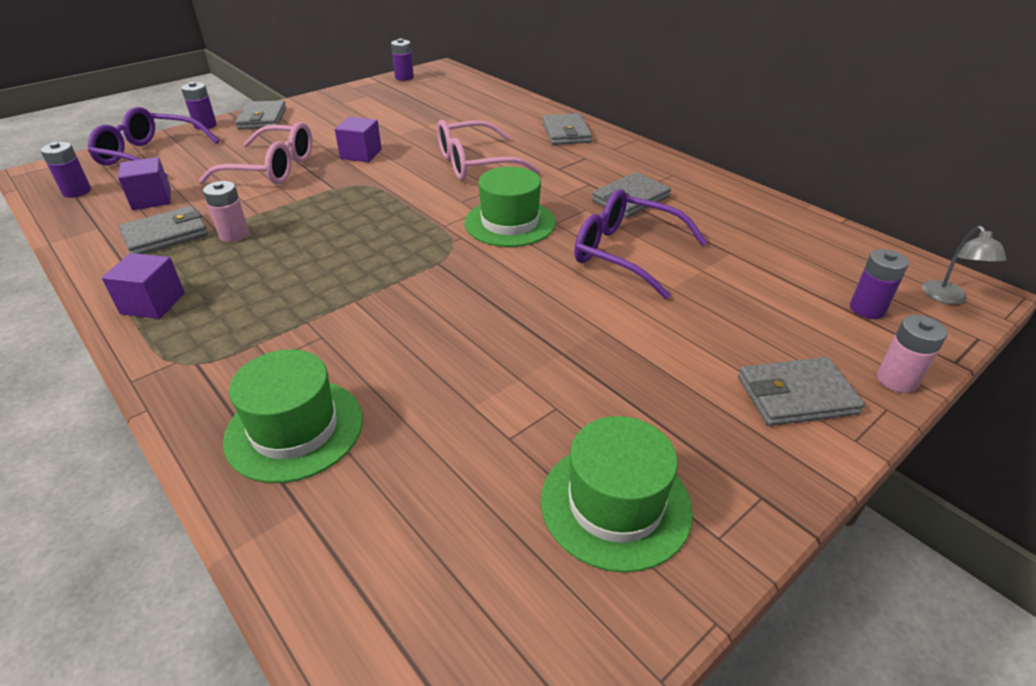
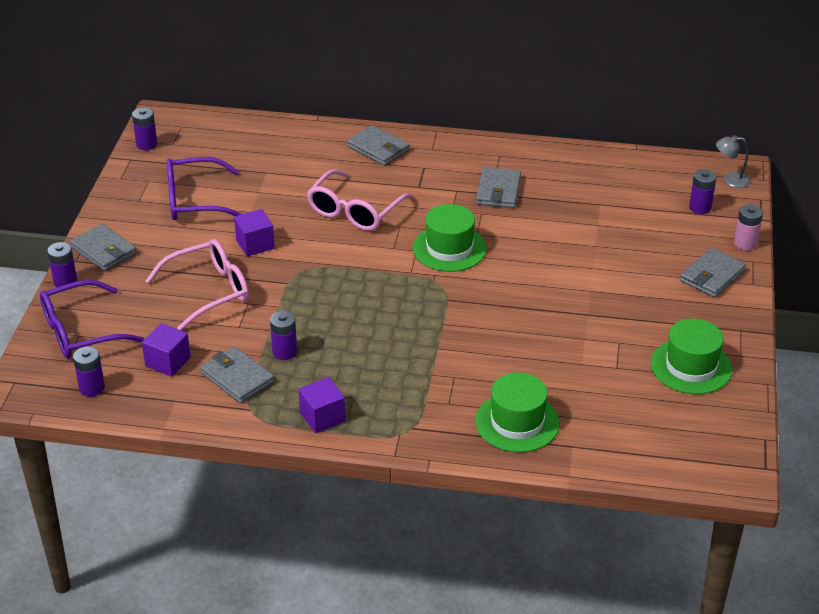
camera: 40 degrees left, 0 degrees up
(166, 235) = (237, 378): grey wallet -> grey wallet turned 60 degrees counterclockwise
(234, 234) = (284, 352): pink battery -> purple battery
(626, 253) = (545, 235): purple glasses -> purple glasses (194, 200)
(948, 298) = (730, 180): grey lamp -> grey lamp turned 135 degrees clockwise

